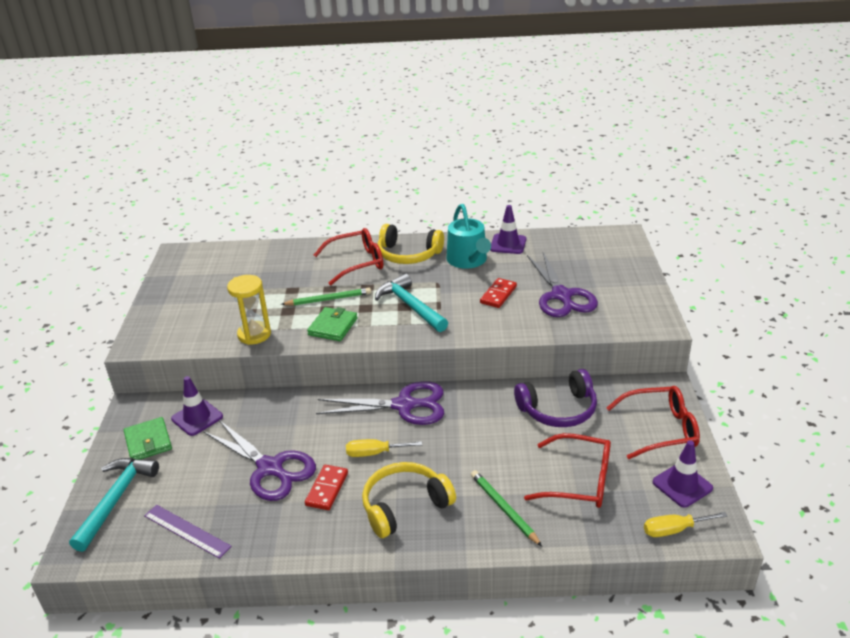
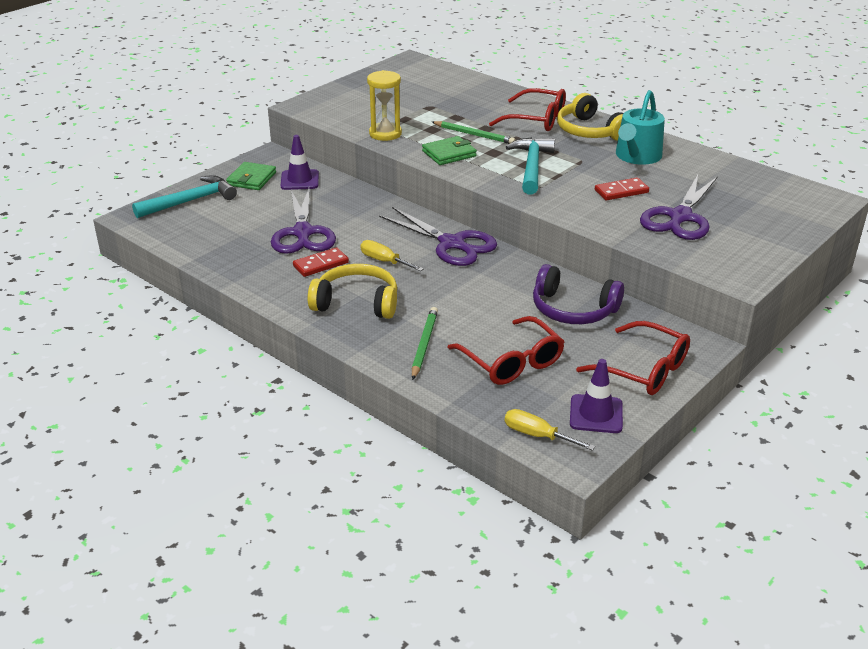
camera: 40 degrees right, 0 degrees up
(186, 531) = (205, 240): purple ruler -> none
(508, 244) = (696, 160): purple traffic cone -> none

